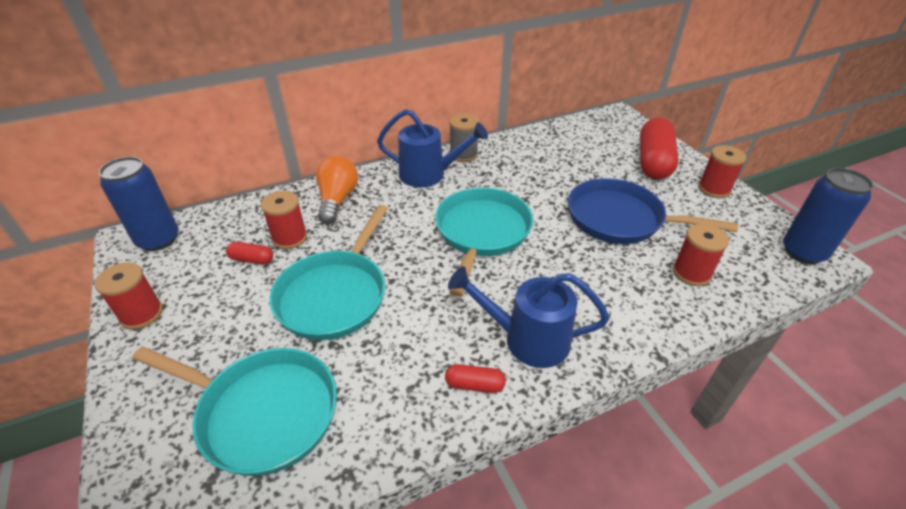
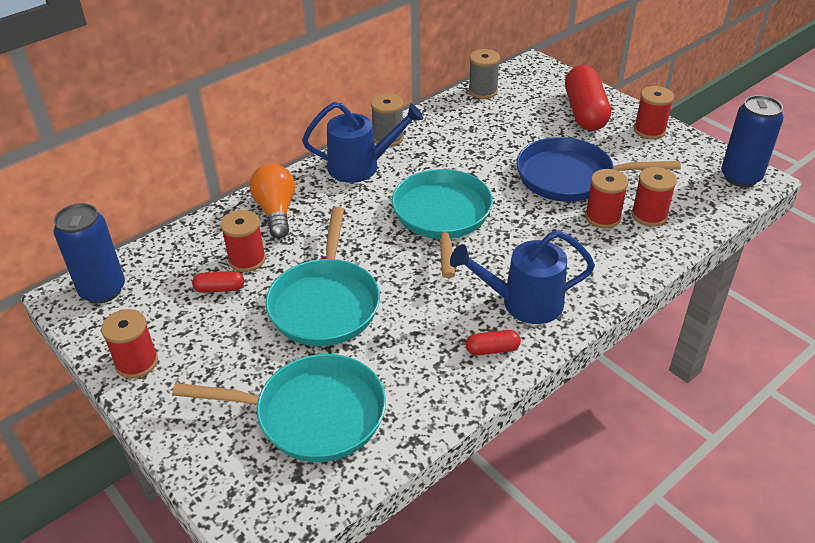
camera: 15 degrees left, 0 degrees up
(563, 129) = (483, 91): none -> grey spool
(641, 265) = (602, 217): none -> red spool

